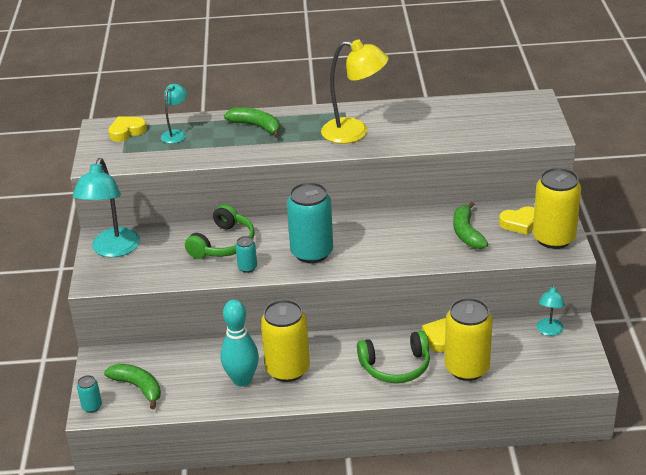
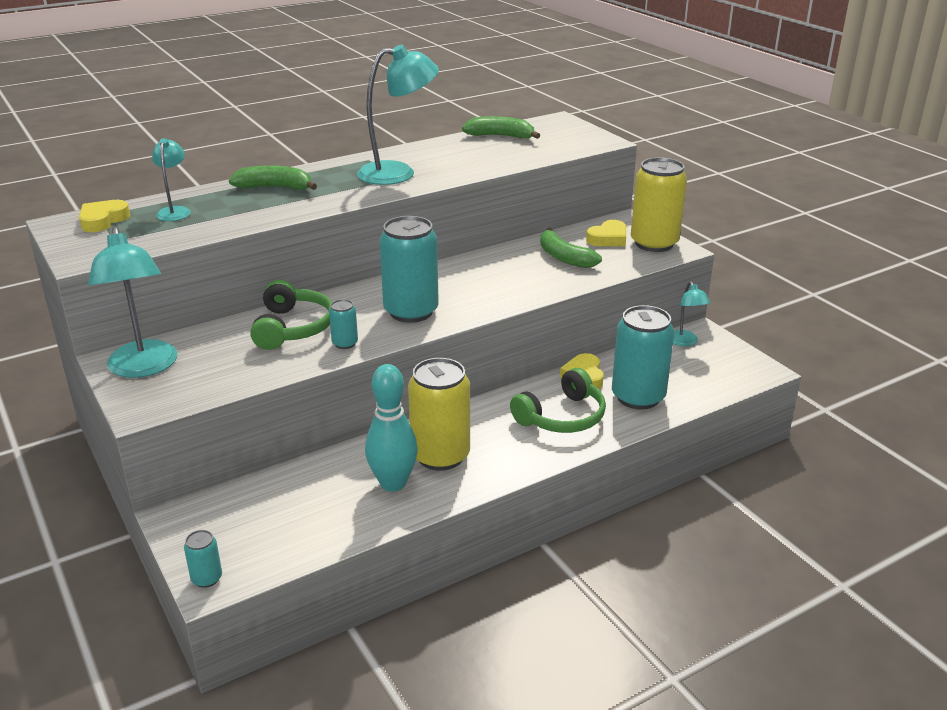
camera: 30 degrees left, 5 degrees down
(138, 387) = (258, 534): green banana -> green banana (500, 136)
(354, 132) = (398, 173): yellow lamp -> turquoise lamp
(467, 368) = (638, 397): yellow can -> turquoise can

